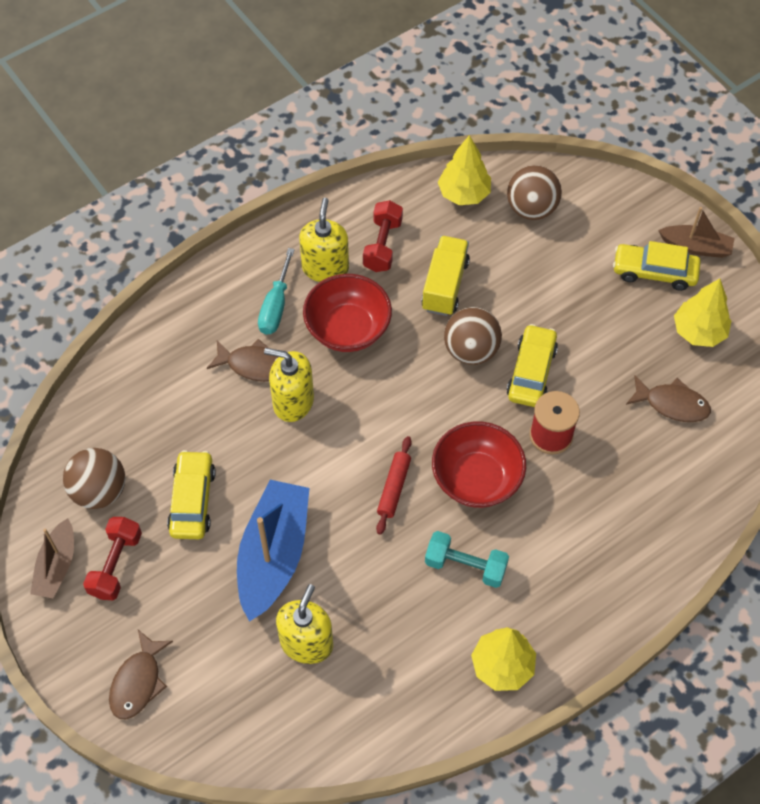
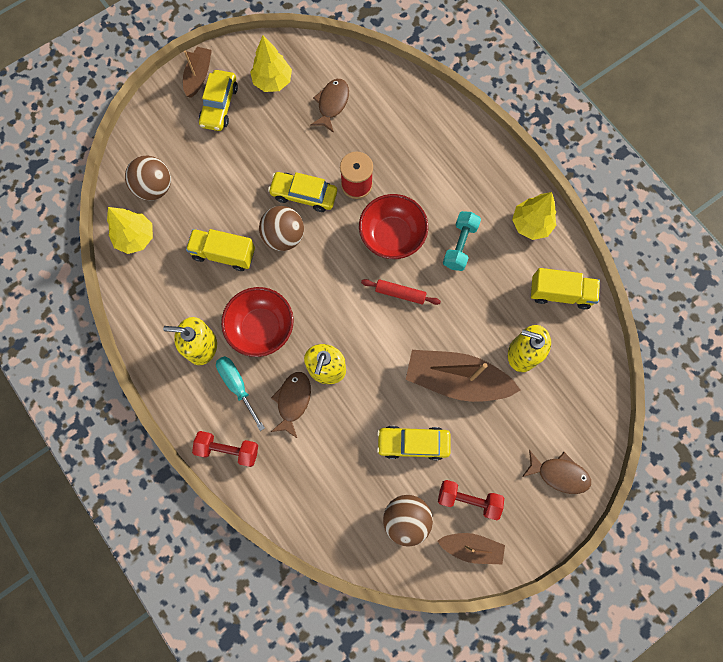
camera: 90 degrees left, 15 degrees up
(273, 555) = (456, 379): blue boat -> brown boat
(276, 306) = (237, 385): turquoise screwdriver -> turquoise screwdriver turned 135 degrees counterclockwise
(382, 245) = (182, 301): red dumbbell -> red dumbbell (228, 449)
(395, 701) = (560, 293): none -> yellow truck

